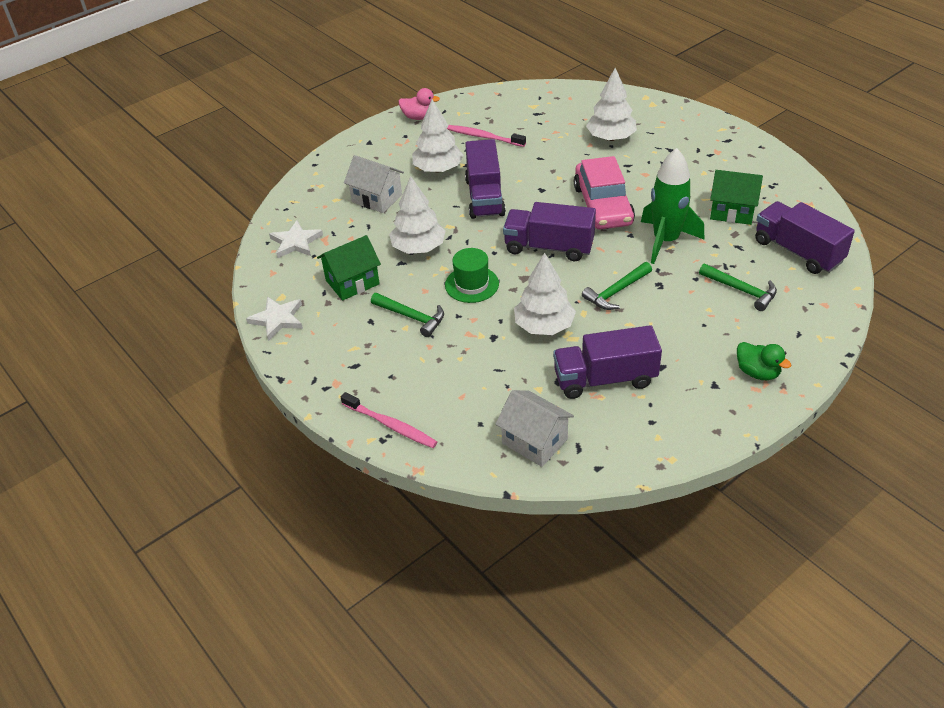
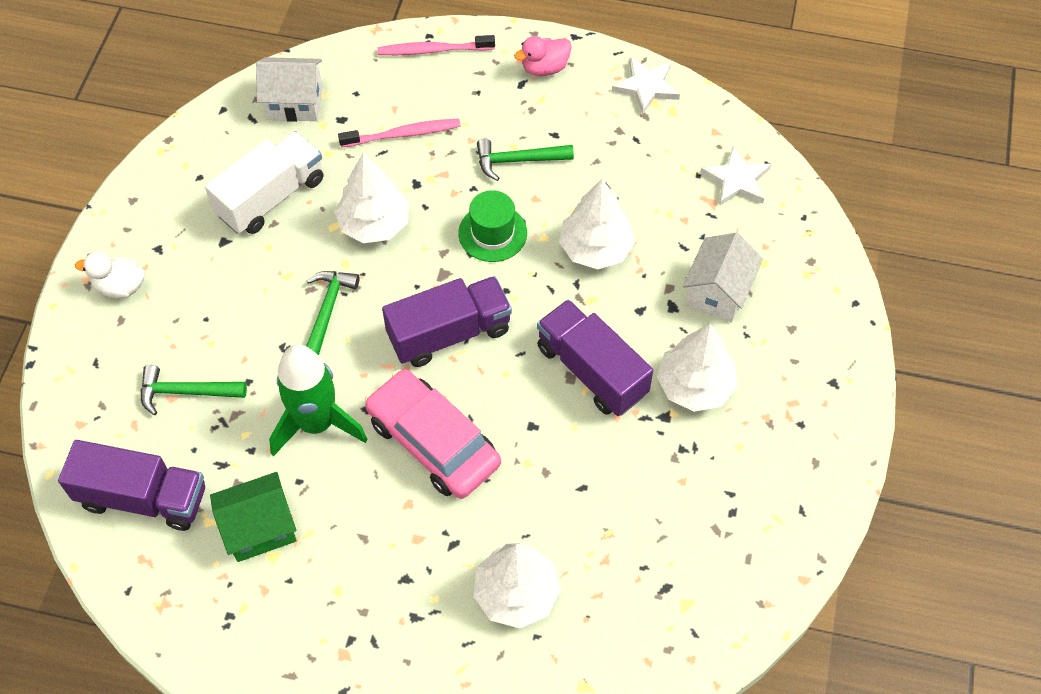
camera: 140 degrees right, 15 degrees up
(352, 282) = (620, 166): green house -> none
(377, 198) = (718, 292): white house -> white house turned 60 degrees counterclockwise
(419, 117) = (822, 474): pink duck -> pink duck (544, 68)
(484, 137) = (694, 486): pink toothbrush -> pink toothbrush (403, 134)
(605, 379) = (271, 197): purple truck -> white truck
(757, 372) = (120, 287): green duck -> white duck

